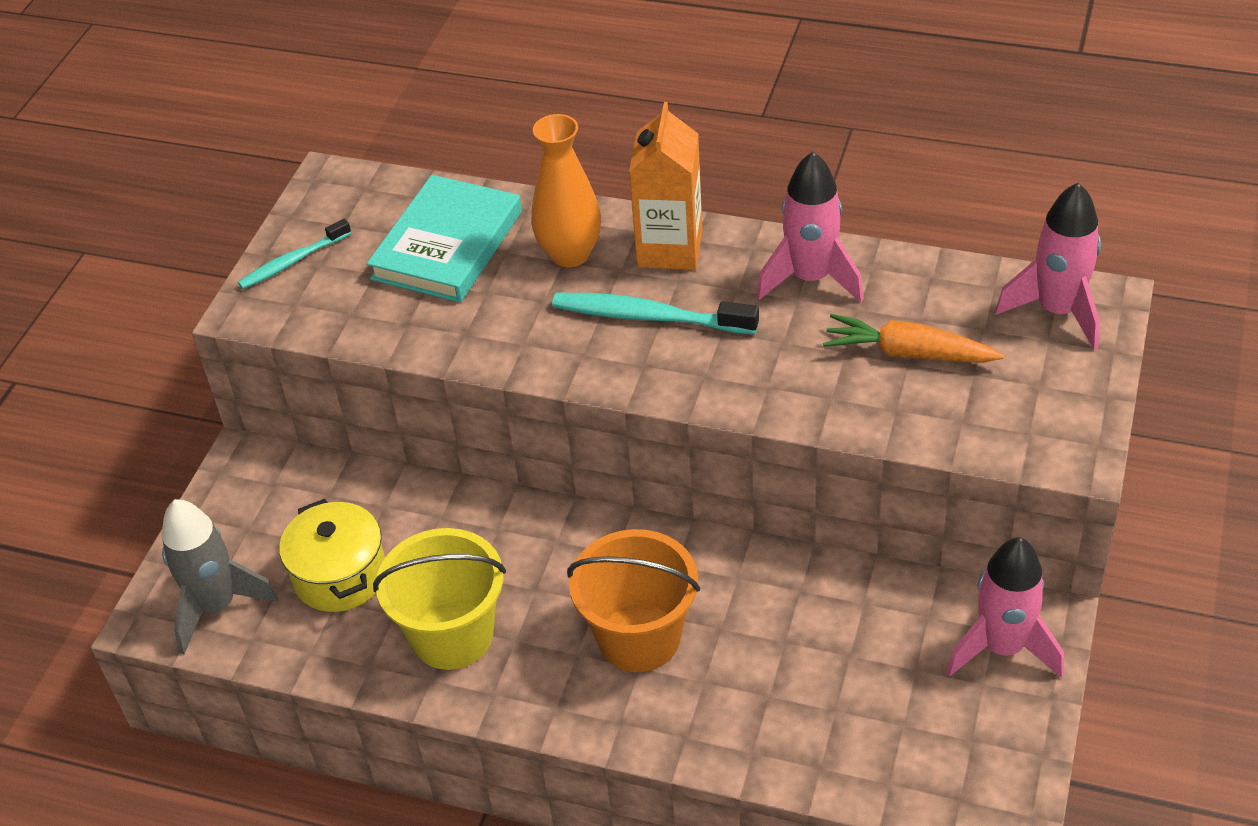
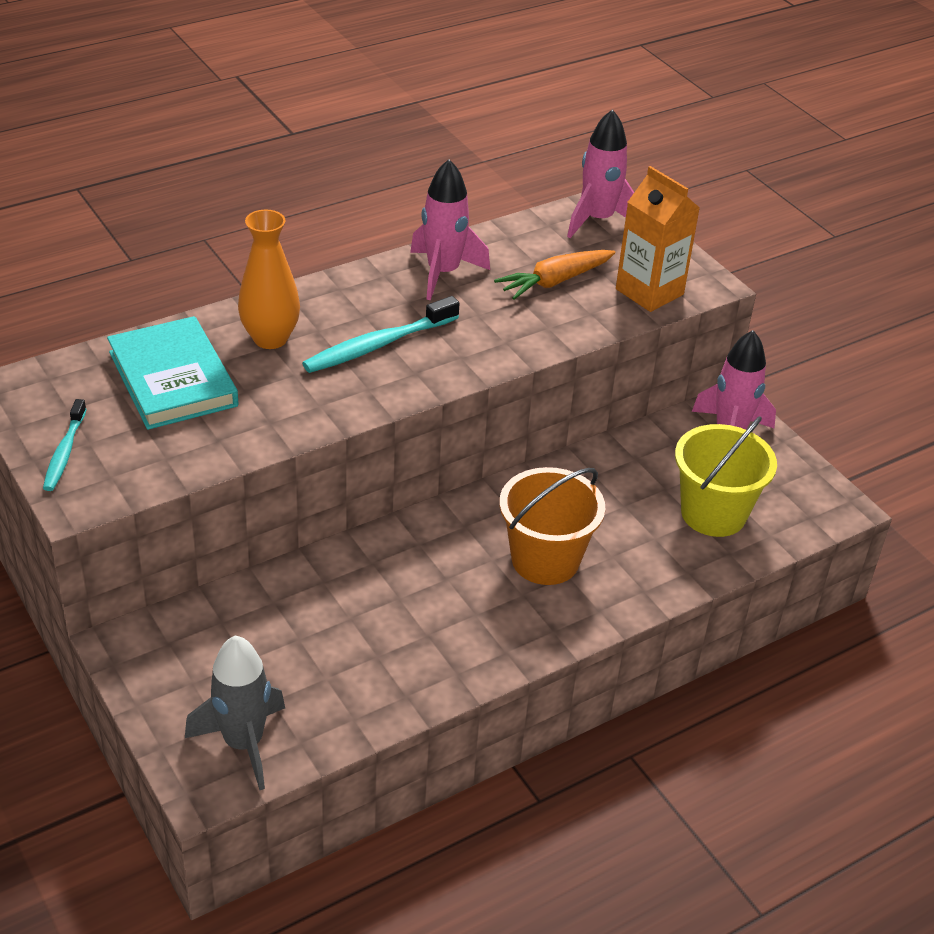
camera: 55 degrees left, 5 degrees down
(340, 575) = (306, 661): yellow pot -> none
(452, 635) = (433, 640): yellow bucket -> yellow bucket (713, 513)
(669, 249) = (332, 301): orange carton -> orange carton (649, 292)

